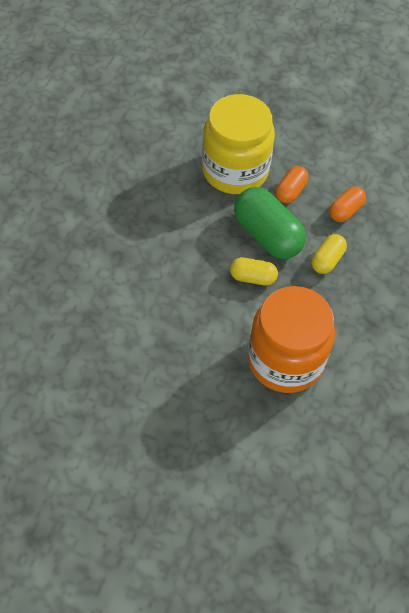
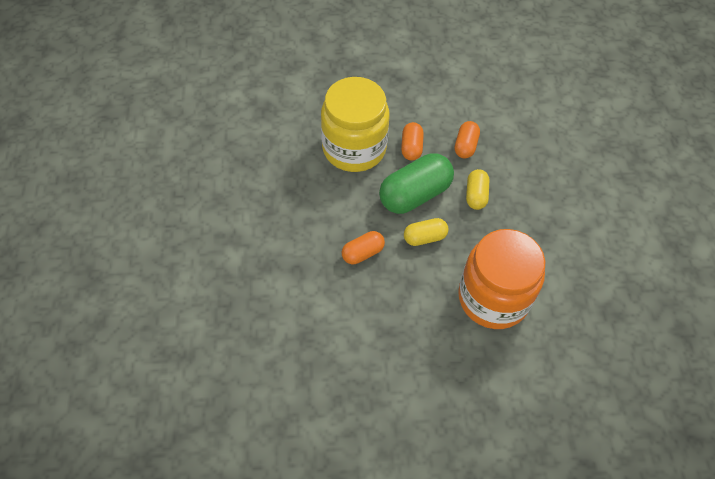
camera: 25 degrees left, 0 degrees up
(186, 267) = (362, 253): none -> orange capsule
(267, 235) = (415, 194): green capsule -> green capsule turned 60 degrees counterclockwise

